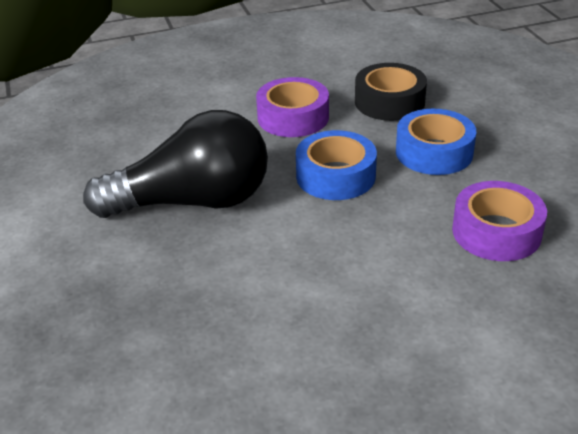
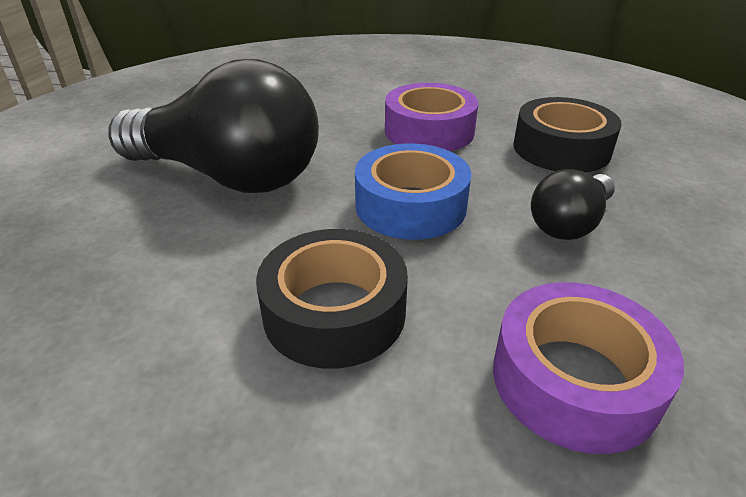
camera: 30 degrees right, 0 degrees up
(357, 252) = (334, 312): none -> black tape
(434, 152) = (570, 223): blue tape -> black light bulb

